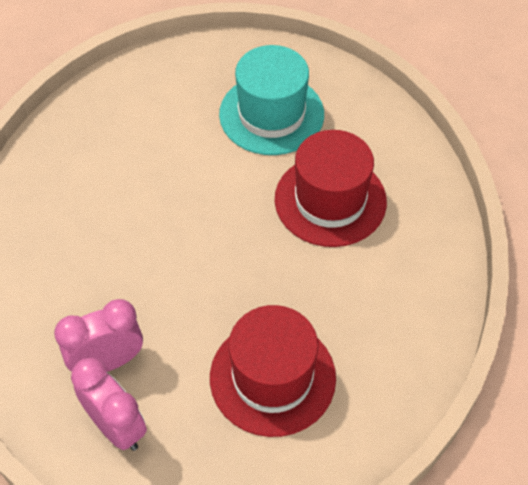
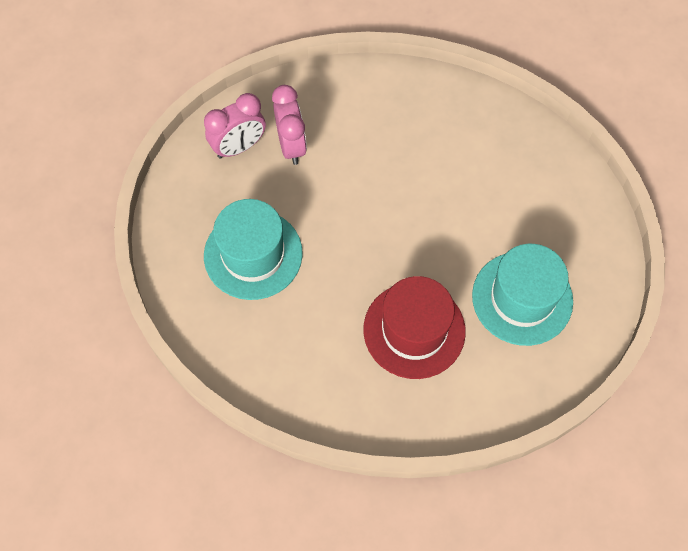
camera: 100 degrees right, 10 degrees up
(272, 377) = (253, 254): red hat -> turquoise hat

